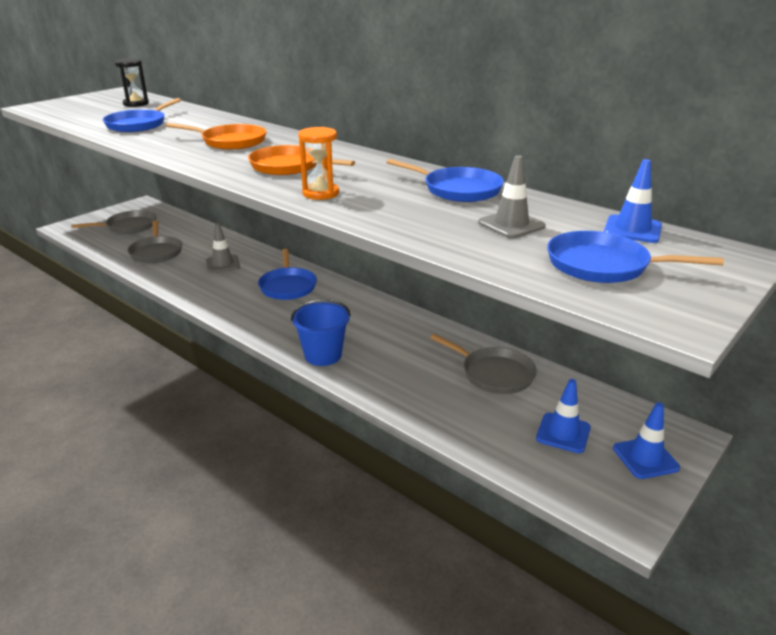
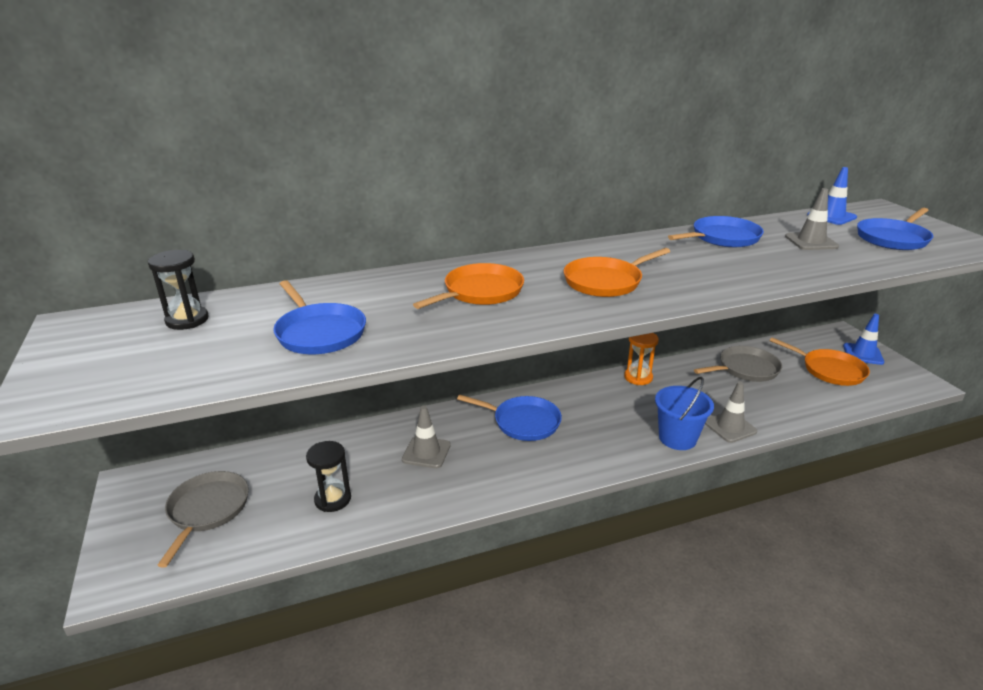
camera: 60 degrees left, 0 degrees up
(156, 252) = (333, 499): grey pan -> black hourglass
(320, 193) = (701, 284): orange hourglass -> orange hourglass (638, 377)
(367, 380) = (730, 427): none -> grey traffic cone
(563, 433) = (830, 370): blue traffic cone -> orange pan

